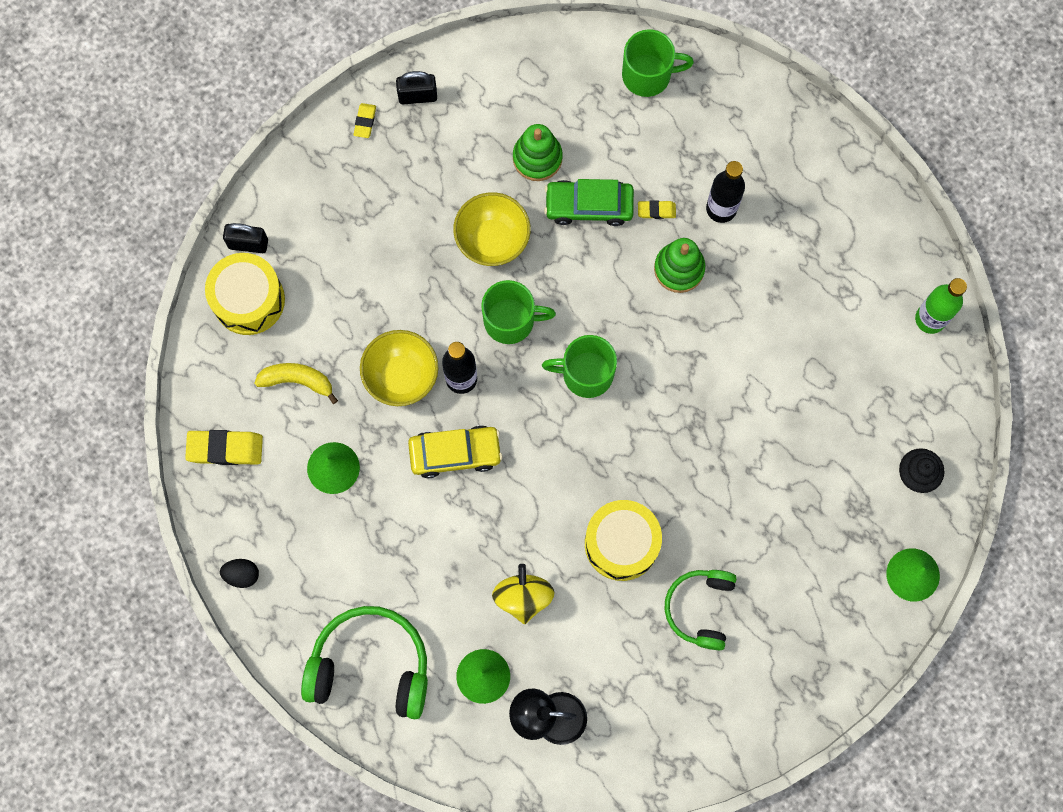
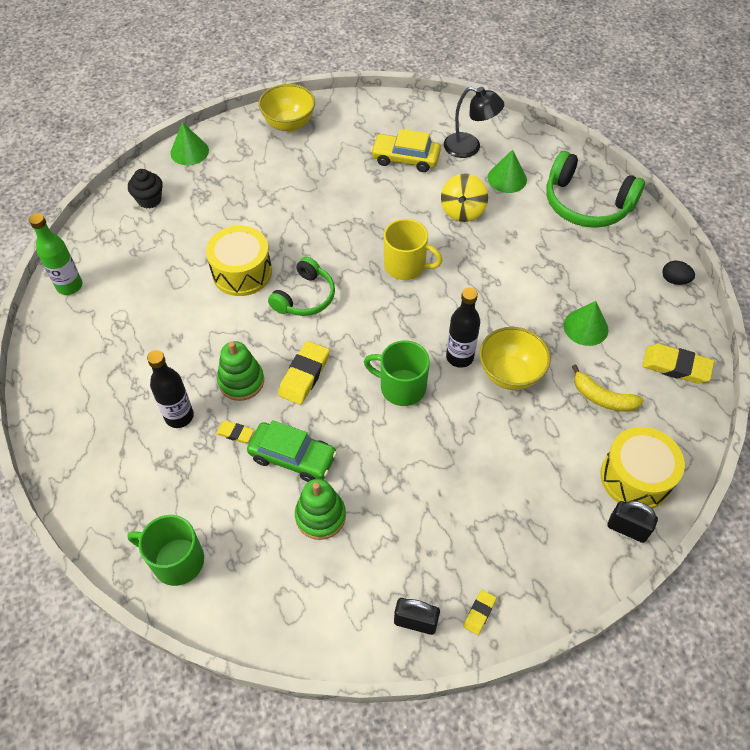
camera: 160 degrees left, 20 degrees down
(455, 453) = (482, 308): yellow car -> yellow car (405, 158)
(492, 240) = (392, 456): yellow bowl -> yellow bowl (289, 124)
(563, 484) = (406, 266): none -> yellow mug
(586, 373) = (355, 330): green mug -> none
(617, 298) = (304, 375): none -> yellow eraser
(621, 543) = (378, 220): yellow drum -> yellow drum (242, 272)
(700, 608) = (341, 172): green headphones -> green headphones (305, 297)

